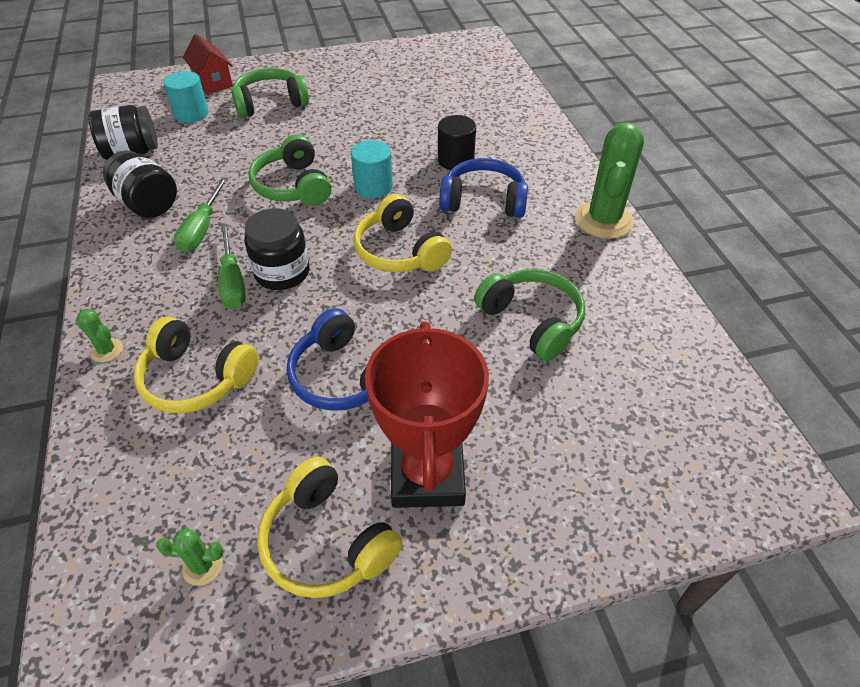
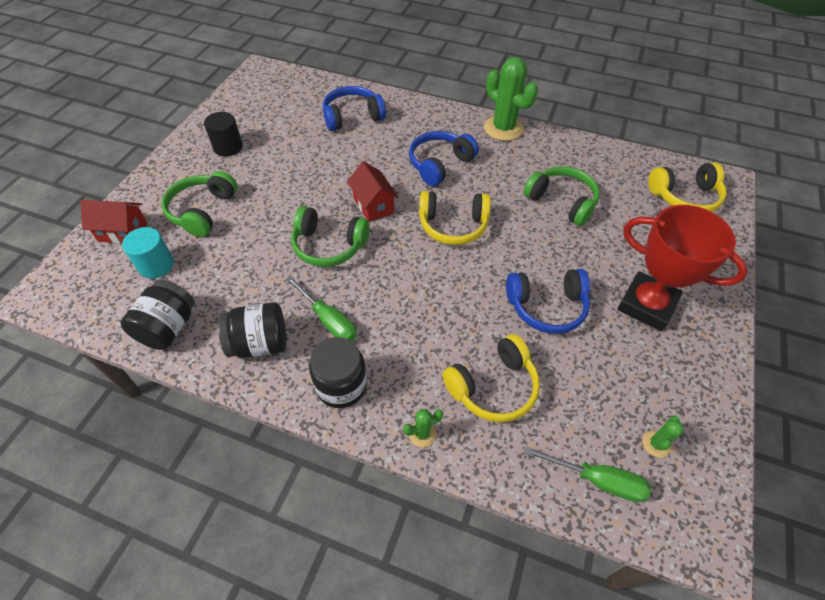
camera: 55 degrees left, 5 degrees up
(233, 282) = (408, 326): green screwdriver -> green screwdriver (597, 480)
(282, 272) = (422, 294): black jar -> black jar (341, 385)
(327, 541) = (669, 373): yellow headphones -> yellow headphones (684, 197)
(373, 187) = (373, 205): turquoise cylinder -> red house
(455, 160) = (385, 154): black cylinder -> black cylinder (228, 147)
(485, 116) = (352, 116): none -> blue headphones
(532, 321) = (561, 202): green headphones -> green headphones turned 45 degrees clockwise

